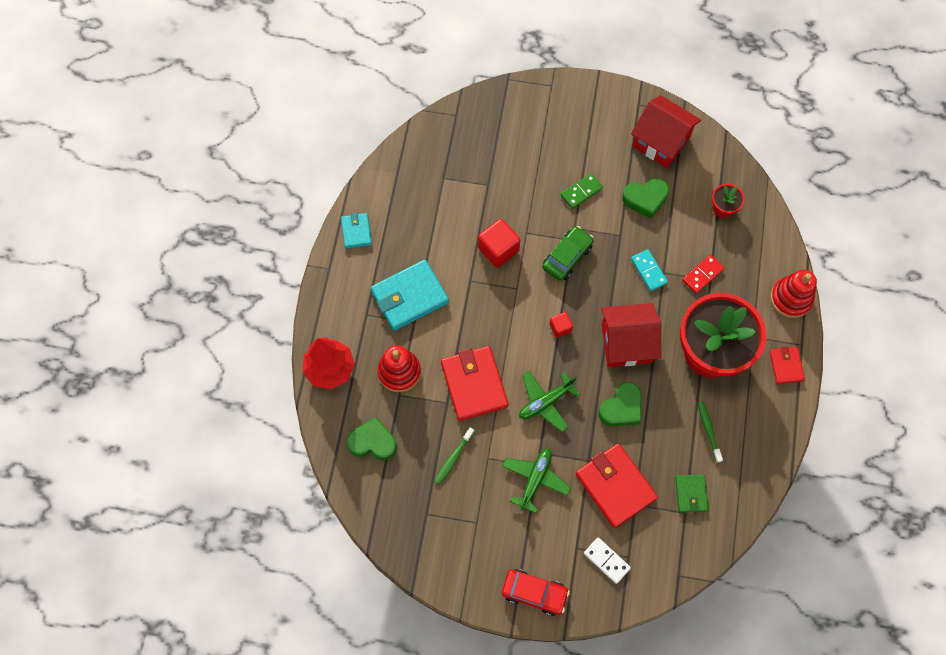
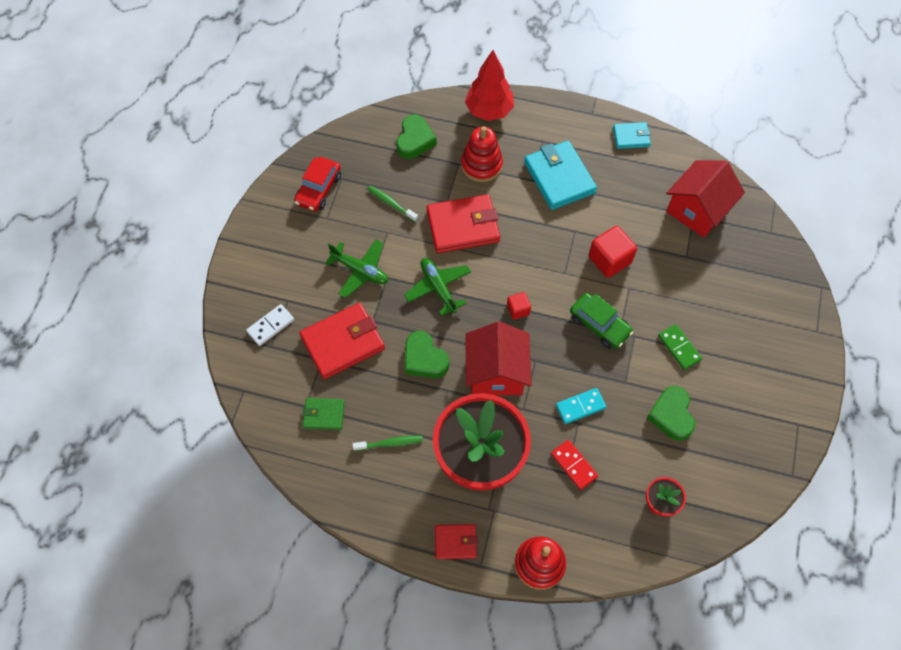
camera: 95 degrees right, 5 degrees down
(534, 593) = (252, 260): red car -> red car (318, 189)
(661, 142) = (748, 443): red house -> red house (697, 210)

